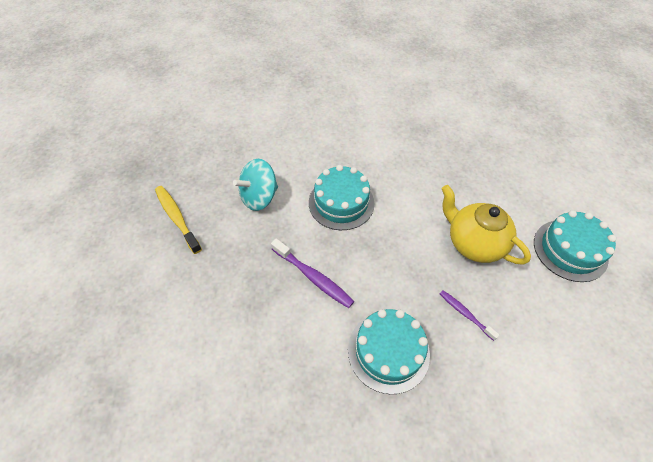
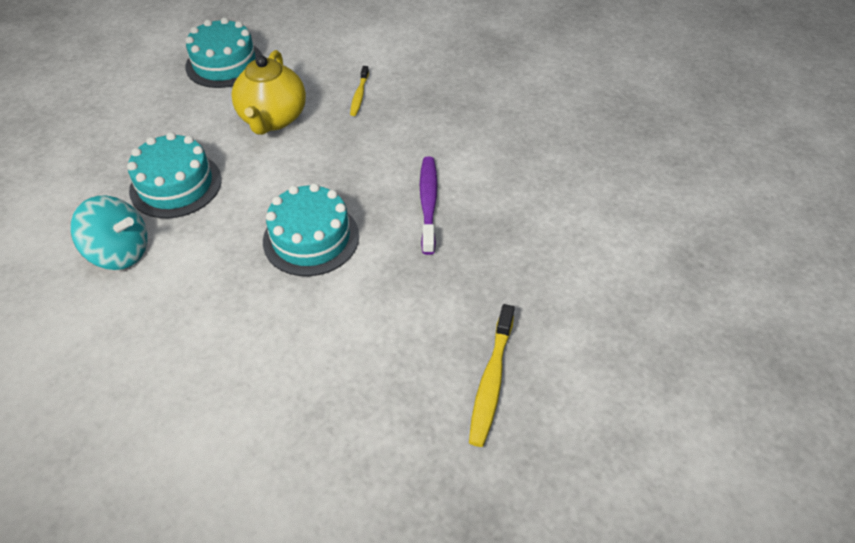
camera: 130 degrees left, 5 degrees down
(259, 197) = (376, 320): turquoise spinning top -> turquoise spinning top (120, 252)
(388, 351) = (442, 120): turquoise cake -> turquoise cake (176, 185)
(465, 314) = (359, 95): purple toothbrush -> yellow toothbrush

